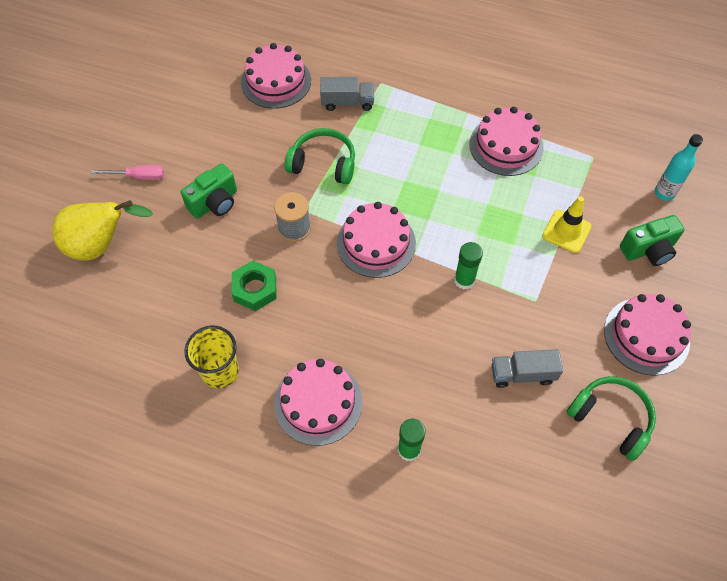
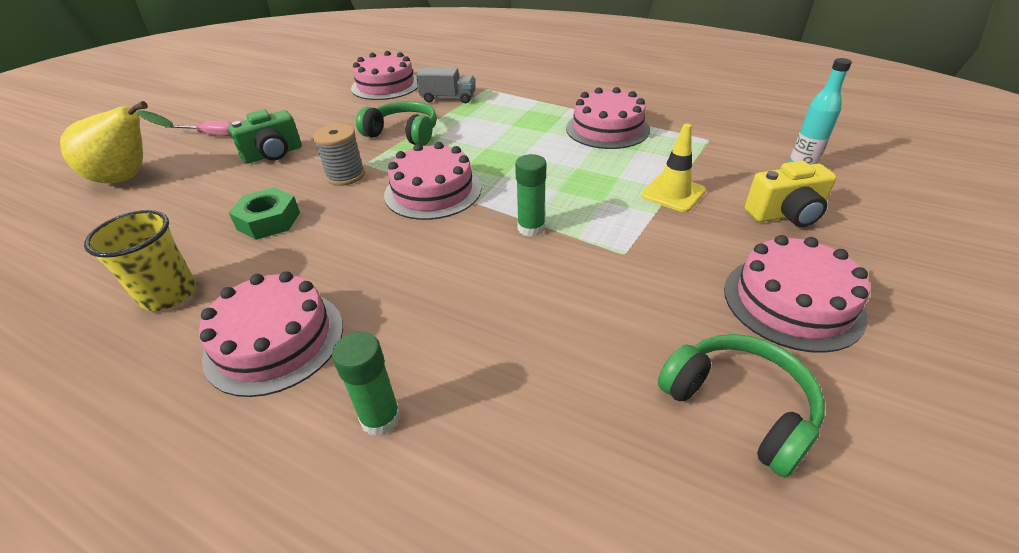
camera: 10 degrees right, 20 degrees down
(522, 374) = (592, 332): grey truck -> none
(648, 250) = (785, 215): green camera -> yellow camera

